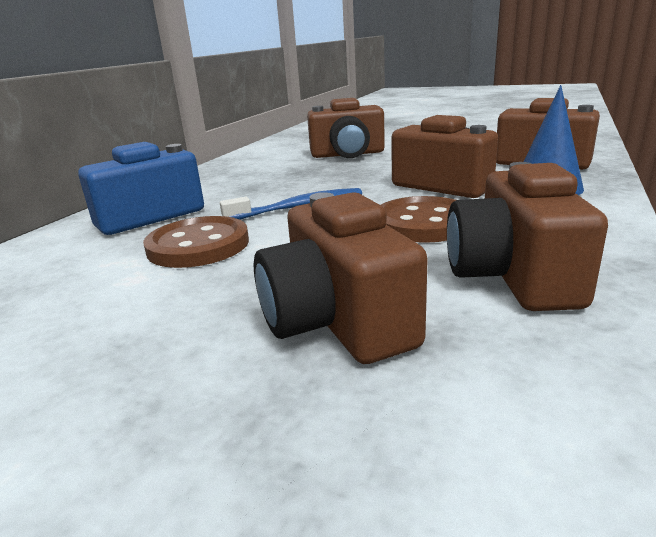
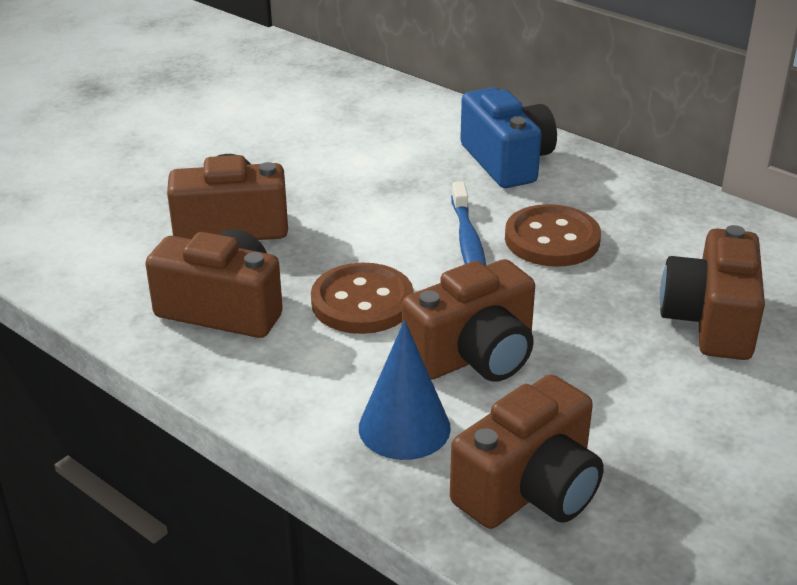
camera: 105 degrees right, 10 degrees up
(198, 245) = (404, 185): brown button -> brown button (552, 239)

